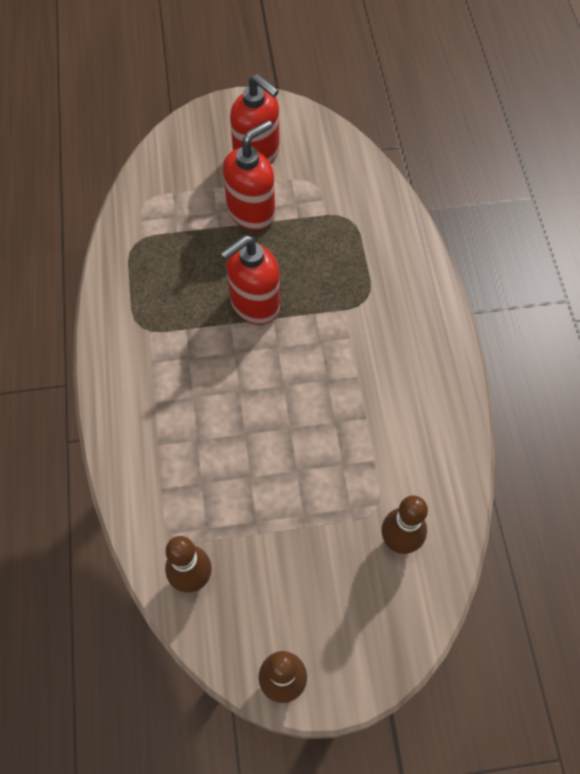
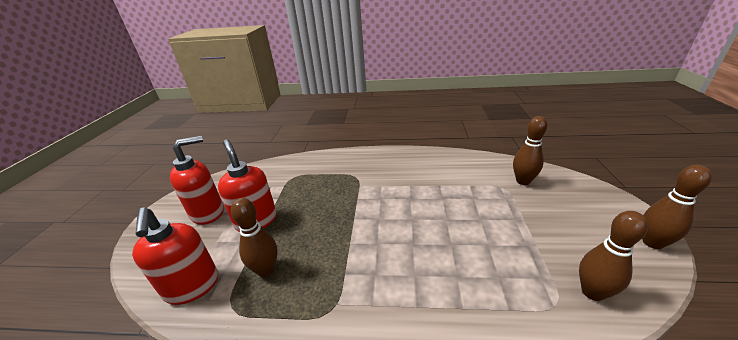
camera: 75 degrees left, 30 degrees down
(180, 253) = (266, 270): none -> brown bowling pin
(254, 304) = (338, 227): red soap dispenser -> red soap dispenser (192, 287)

